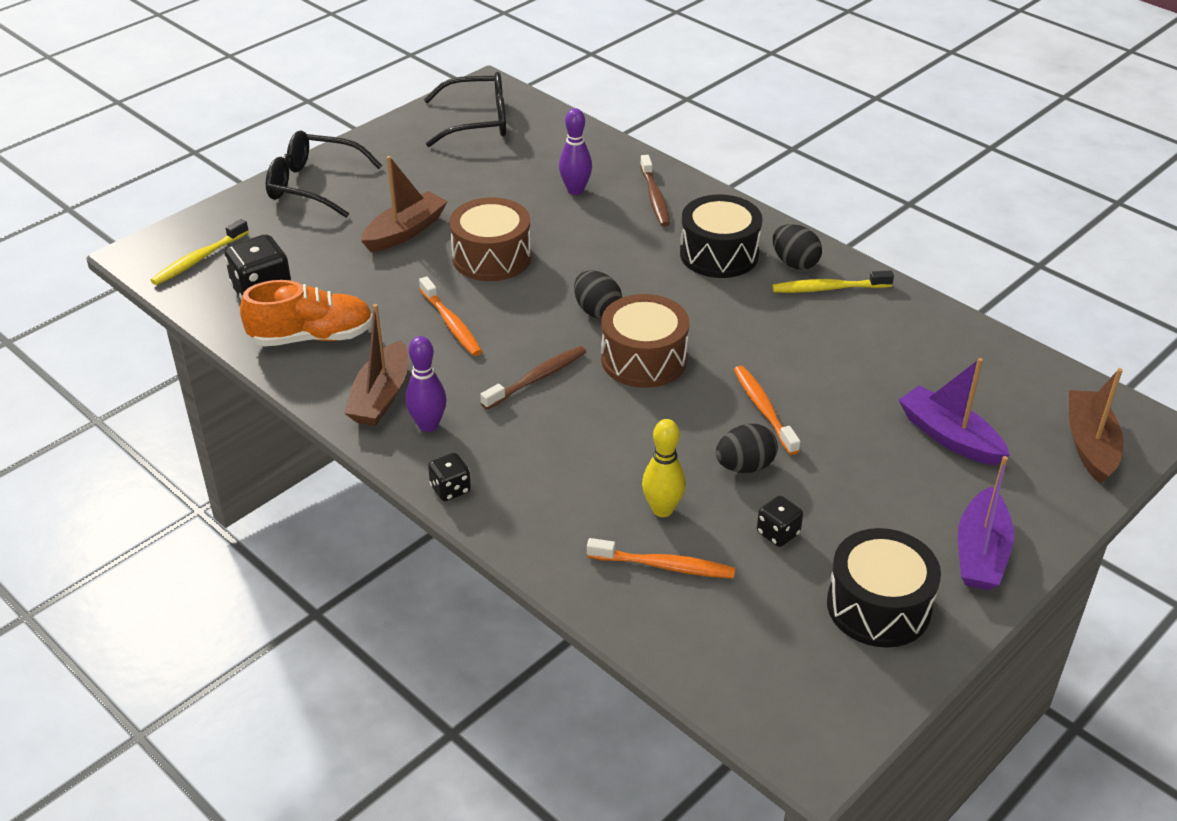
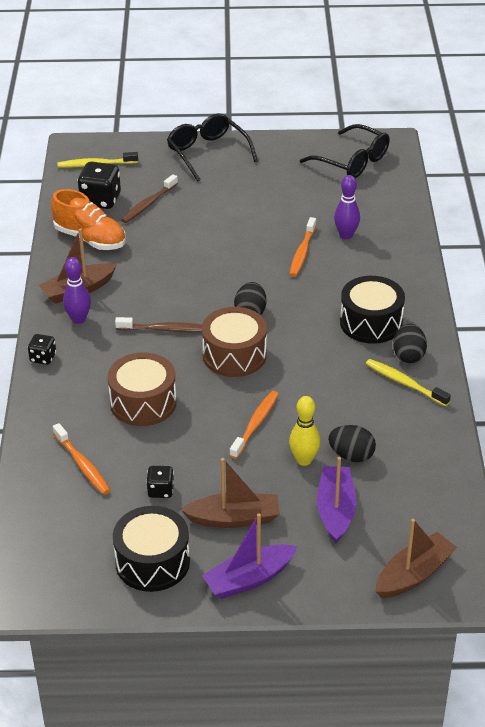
camera: 45 degrees right, 0 degrees up
(405, 231) = (216, 207): brown boat -> brown boat (234, 518)
(451, 324) = (165, 273): orange toothbrush -> orange toothbrush (302, 252)
(491, 257) = (240, 248): brown drum -> brown drum (143, 402)
(655, 197) = (386, 266): brown toothbrush -> brown toothbrush (148, 204)
(662, 509) = (123, 437): yellow bowling pin -> yellow bowling pin (304, 460)
(745, 466) = (198, 446): black egg -> black egg (351, 455)

